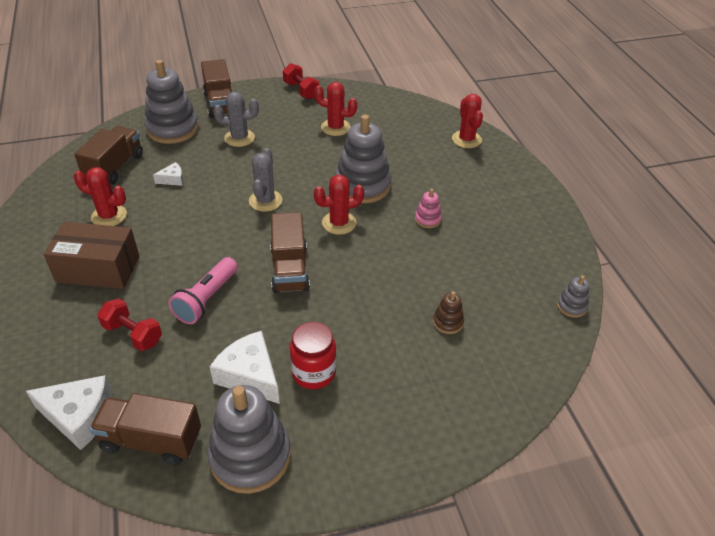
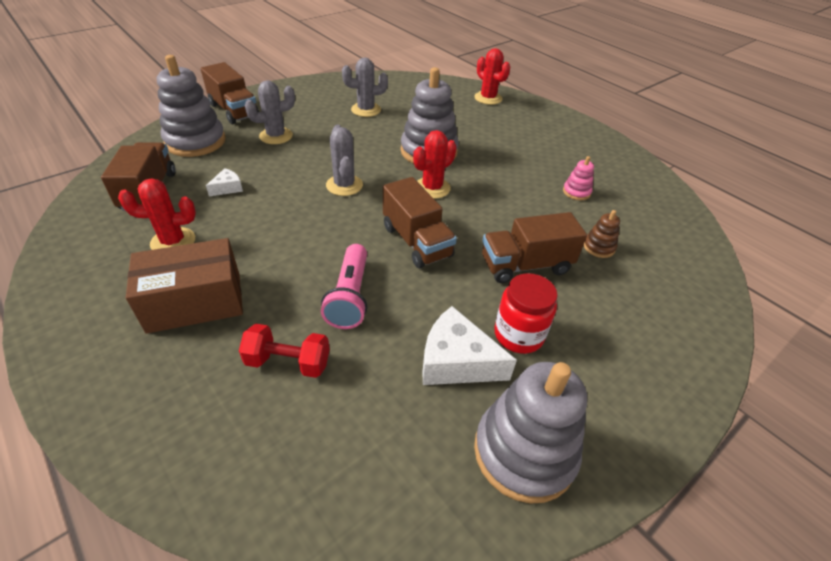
camera: 25 degrees left, 0 degrees up
(79, 416) = (282, 490): white cheese -> none
(151, 440) = (397, 482): brown truck -> brown truck (525, 265)
(301, 91) = (310, 86): red dumbbell -> none
(335, 127) = (366, 110): red cactus -> grey cactus
(427, 219) = (508, 166): pink stacking toy -> pink stacking toy (576, 192)
(571, 306) = (680, 205): grey stacking toy -> none

